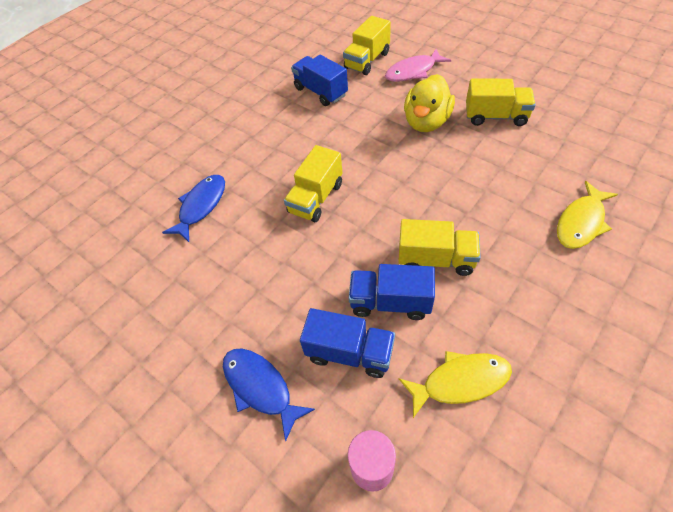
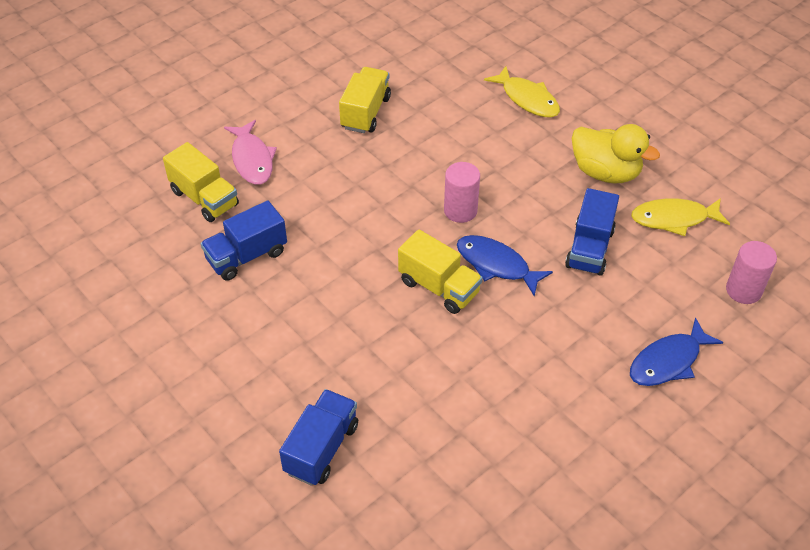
camera: 85 degrees left, 5 degrees down
(201, 206) = (417, 405): blue fish -> blue fish (496, 265)
(350, 352) = (639, 288): blue truck -> blue truck (321, 448)
(405, 197) = (460, 210): none -> pink cylinder
(426, 122) = (351, 168): yellow duck -> yellow duck (605, 172)
(436, 259) = (547, 205): yellow truck -> none
(460, 381) = (674, 219): yellow fish -> yellow fish turned 90 degrees counterclockwise

